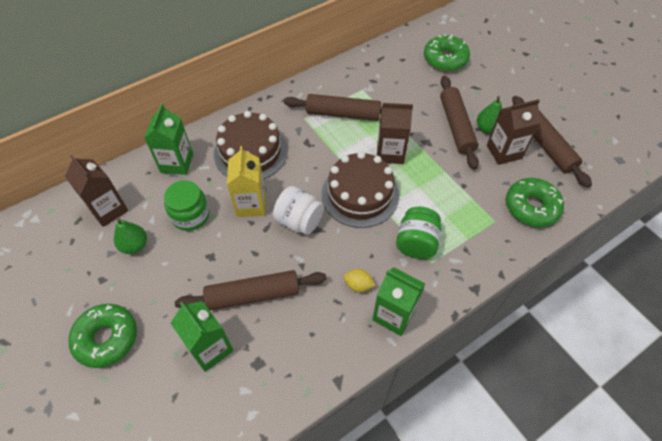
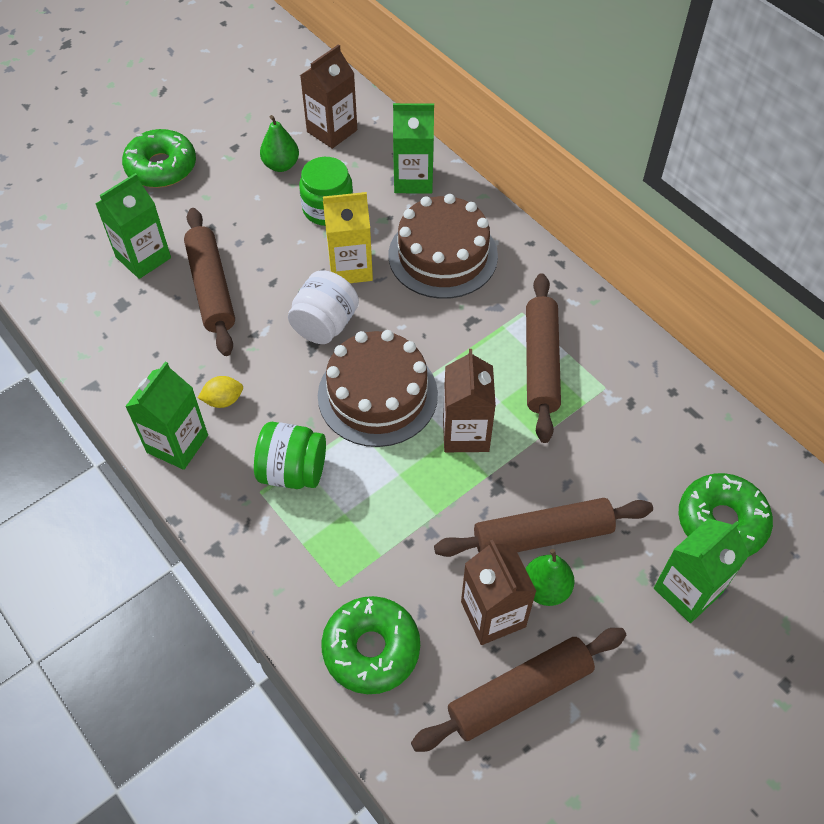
camera: 85 degrees right, 0 degrees up
(358, 285) = (223, 400): yellow lemon -> yellow lemon turned 60 degrees clockwise
(483, 77) = (687, 590): none -> green carton

